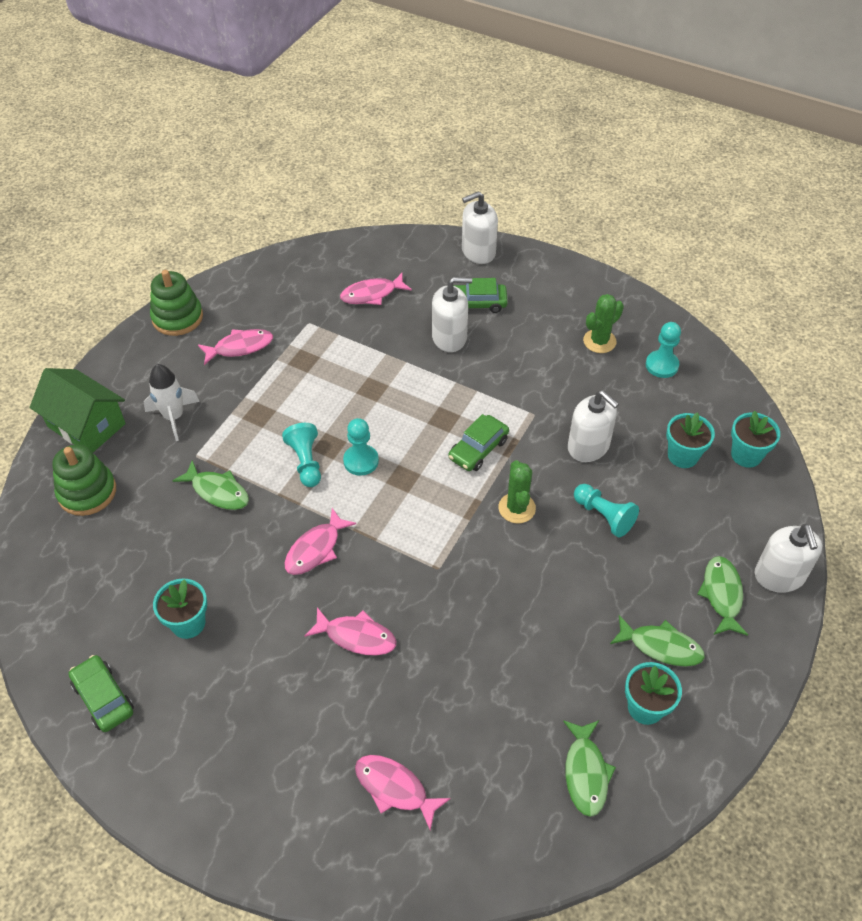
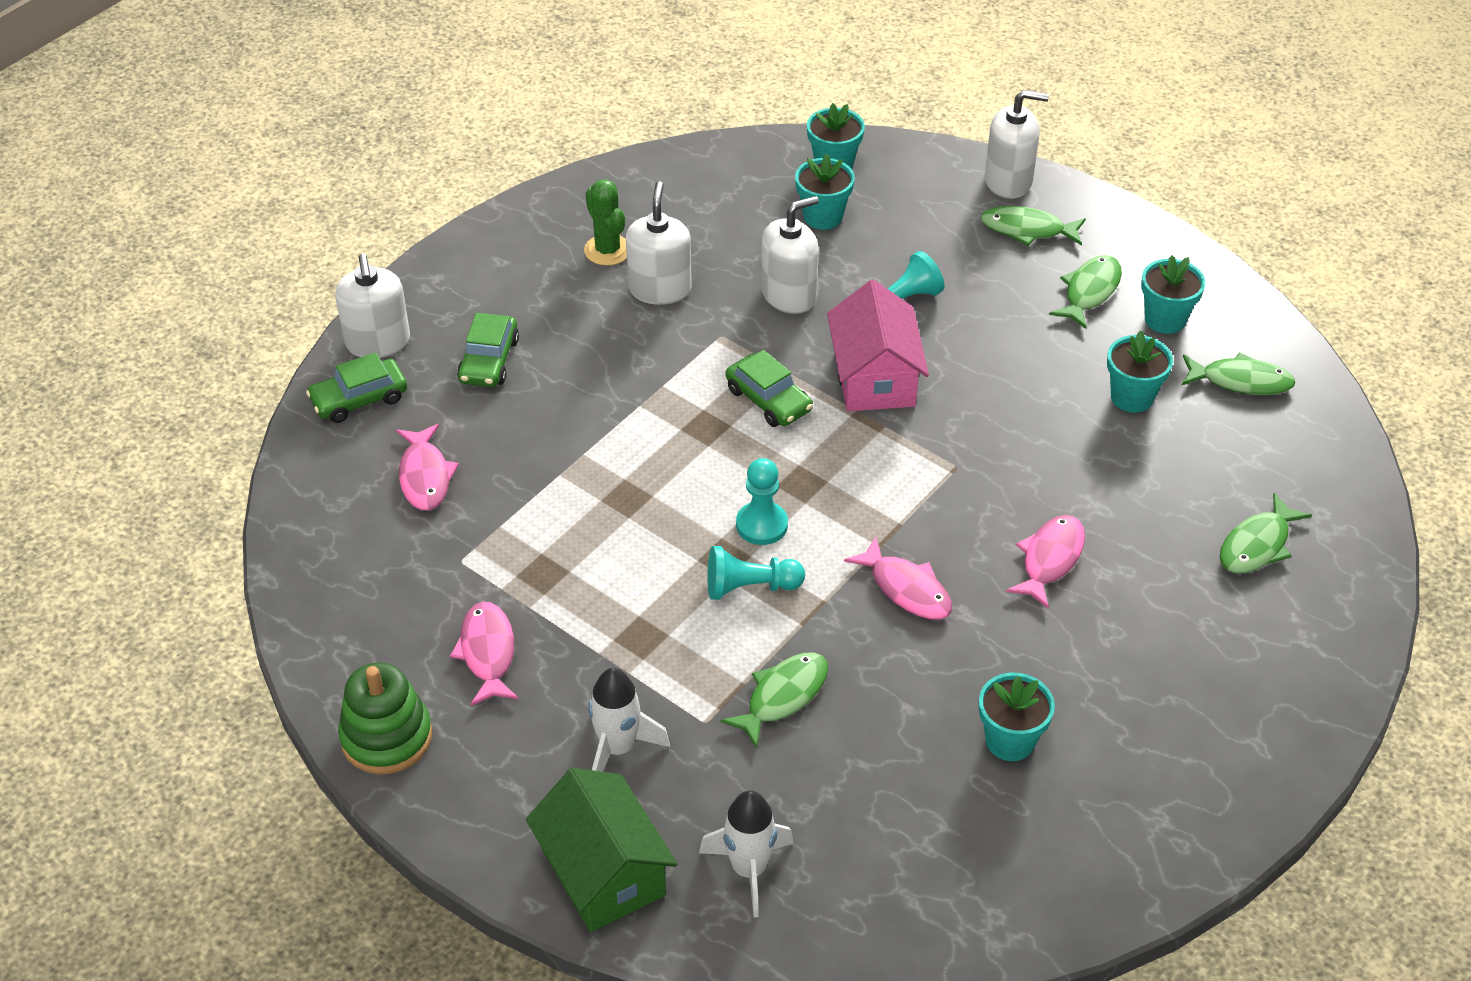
camera: 80 degrees left, 5 degrees down
(86, 425) = (603, 873): green house -> green house turned 75 degrees counterclockwise
(87, 492) = (749, 869): green stacking toy -> white rocket
(103, 698) = (1120, 843): green car -> green car (359, 399)
(395, 788) = (1257, 545): pink fish -> green fish
(449, 337) = (550, 399): white soap dispenser -> white soap dispenser (660, 289)
(517, 508) = (875, 378): green cactus -> pink house
(542, 685) = (1132, 397): none -> turquoise flower pot
(661, 365) = (669, 203): turquoise pawn -> none

